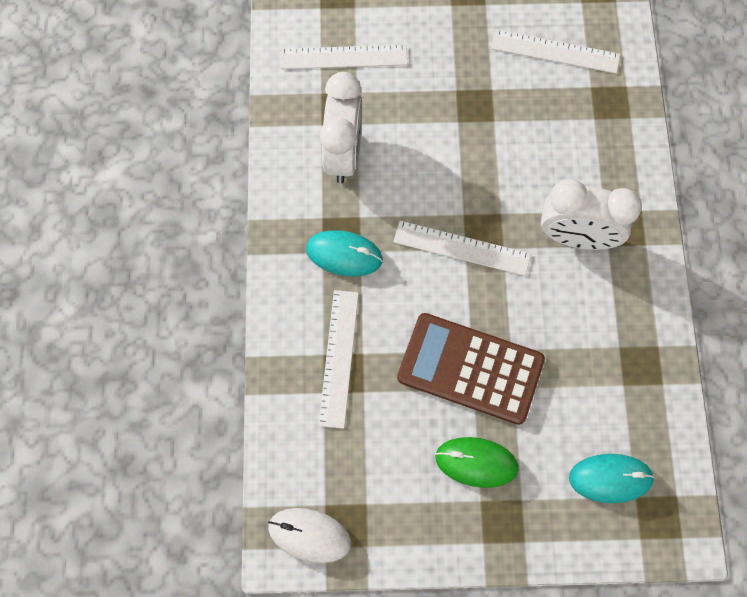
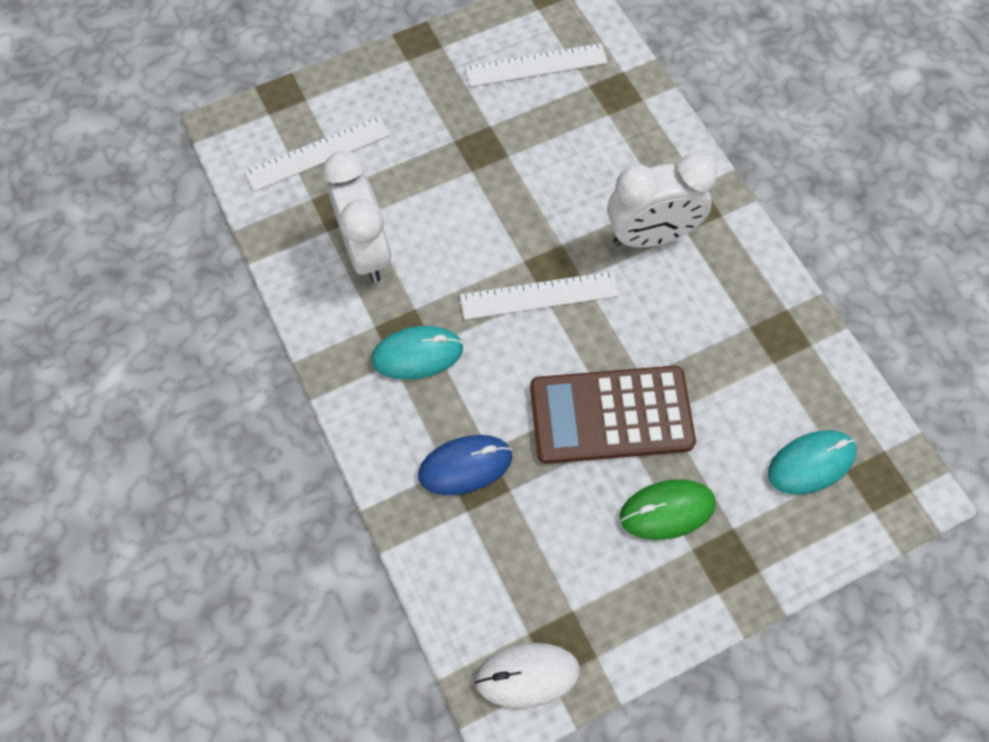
camera: 25 degrees left, 5 degrees down
(339, 358) = (465, 466): white ruler -> blue mouse

